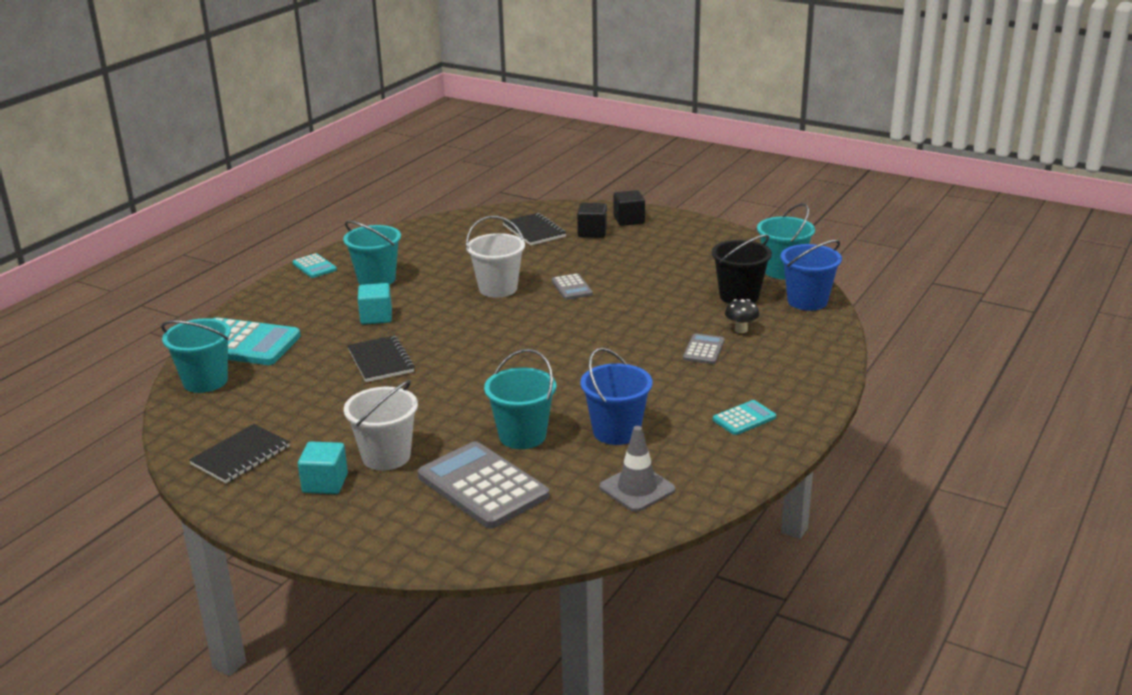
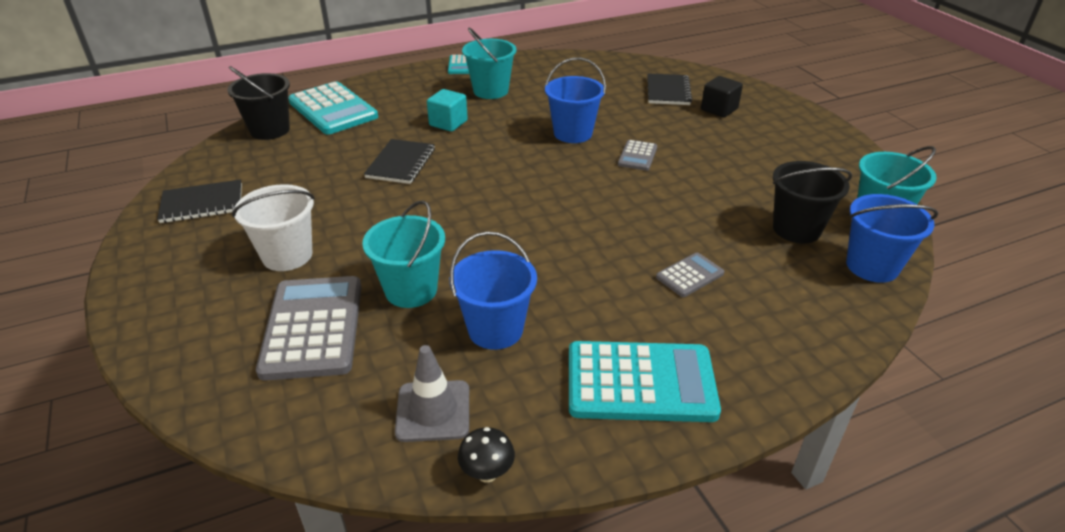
camera: 35 degrees right, 10 degrees up
(205, 381) = (270, 130): turquoise bucket -> black bucket
(325, 483) = (215, 258): turquoise cube -> none
(498, 288) = (573, 133): white bucket -> blue bucket
(629, 220) = (768, 108): black cube -> none
(741, 330) = (756, 269): black mushroom -> black mushroom (487, 473)
(744, 418) = (640, 383): turquoise calculator -> turquoise calculator, size x2.03

